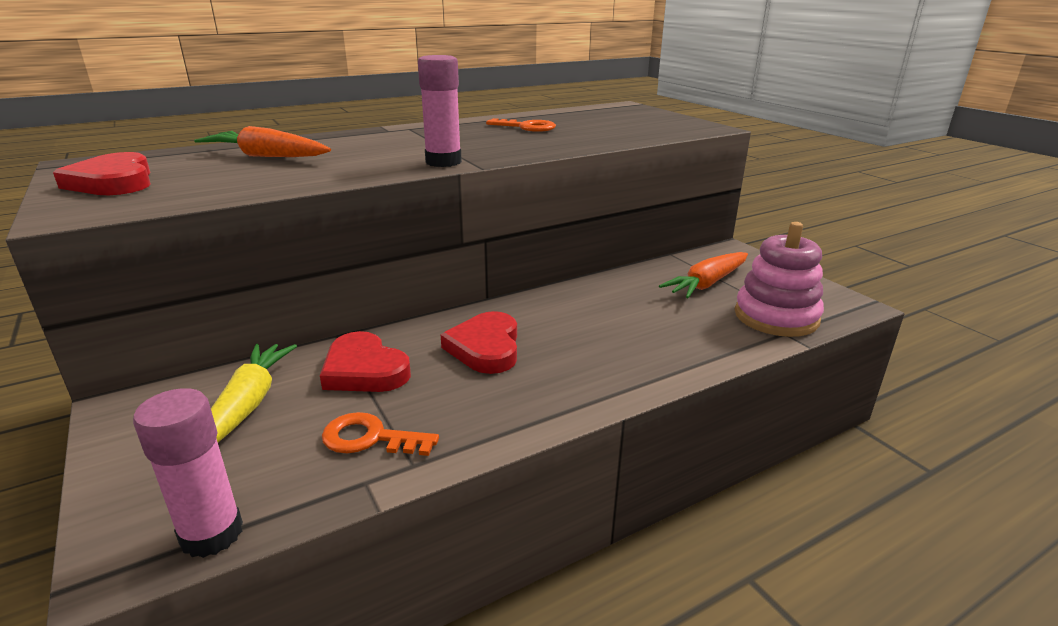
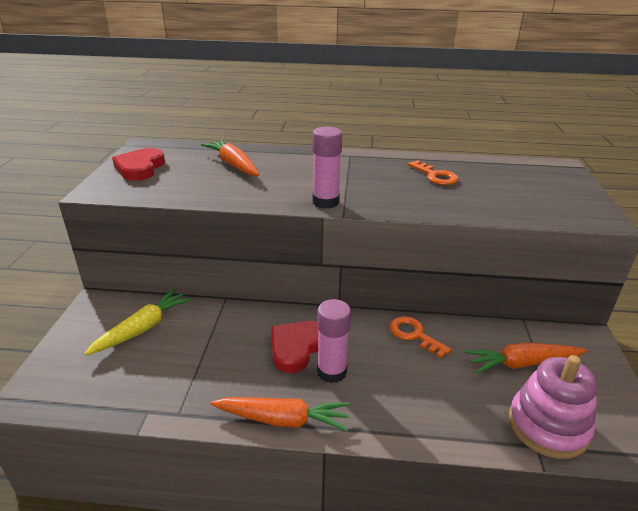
camera: 35 degrees right, 5 degrees up
(212, 534) = (65, 403): pink glue stick -> pink glue stick (332, 372)
(364, 370) = (216, 331): red heart -> none
(370, 438) = (175, 383): orange key -> orange key (414, 335)
(548, 412) = (283, 420): none -> orange carrot

